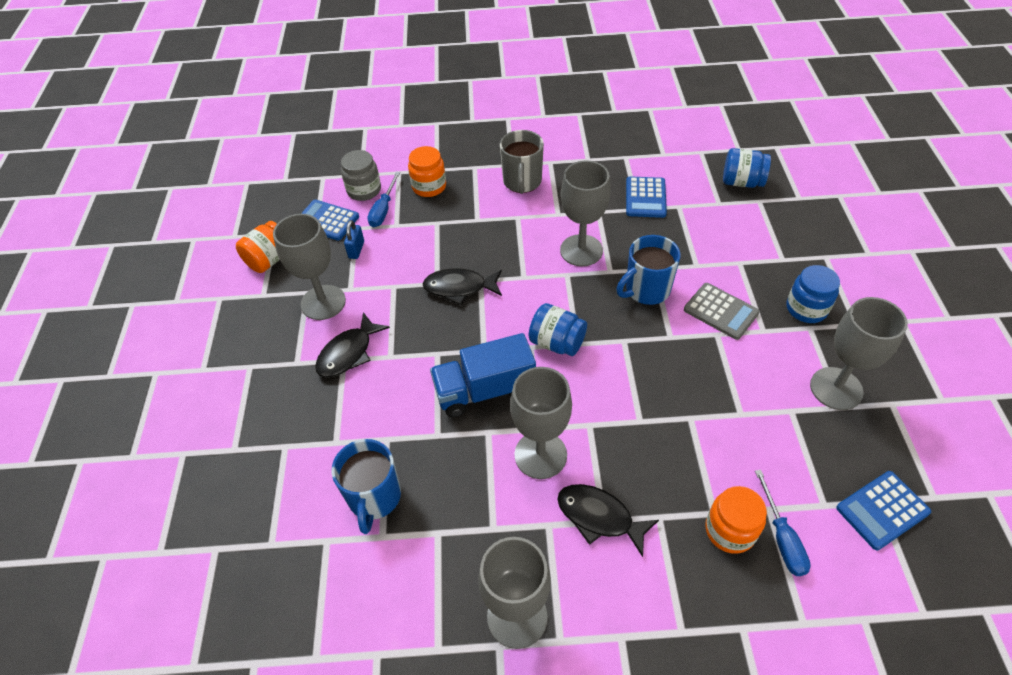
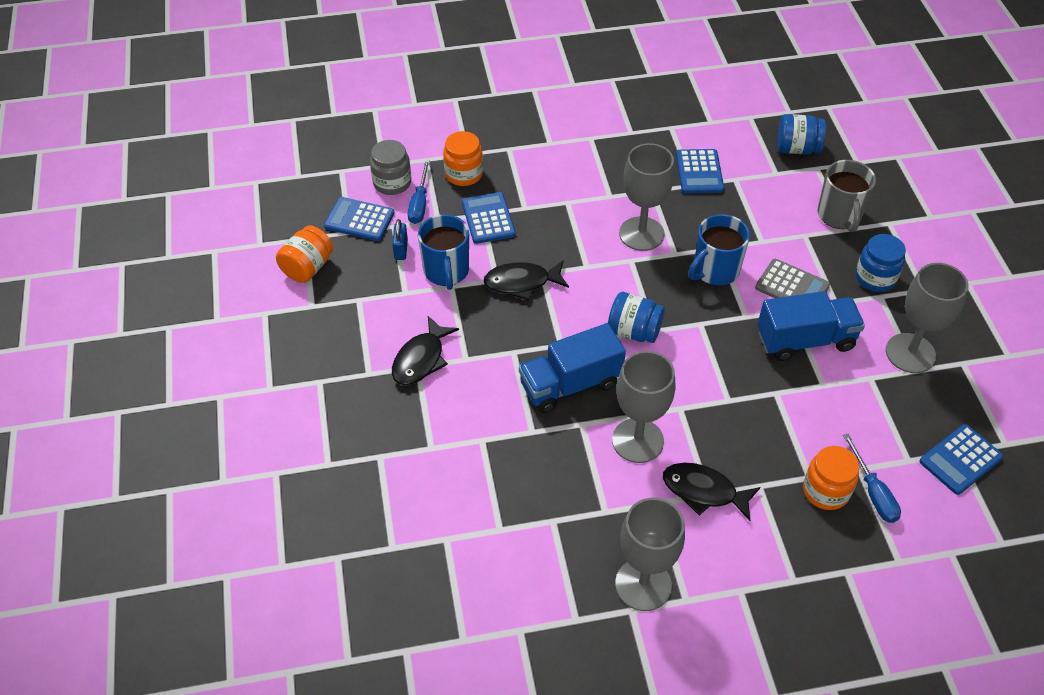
camera: 10 degrees left, 0 degrees up
(323, 302) = (380, 309): grey goblet -> none
(374, 498) = (483, 495): blue mug -> blue mug (446, 271)
(442, 227) = (488, 218): none -> blue calculator
(522, 182) = (564, 162): grey mug -> grey mug (839, 216)
(727, 366) = (805, 340): none -> blue truck

